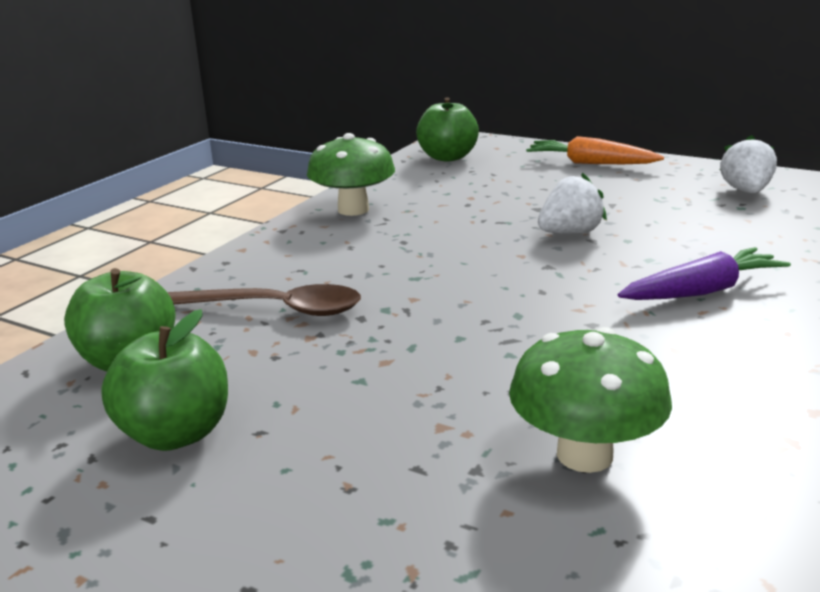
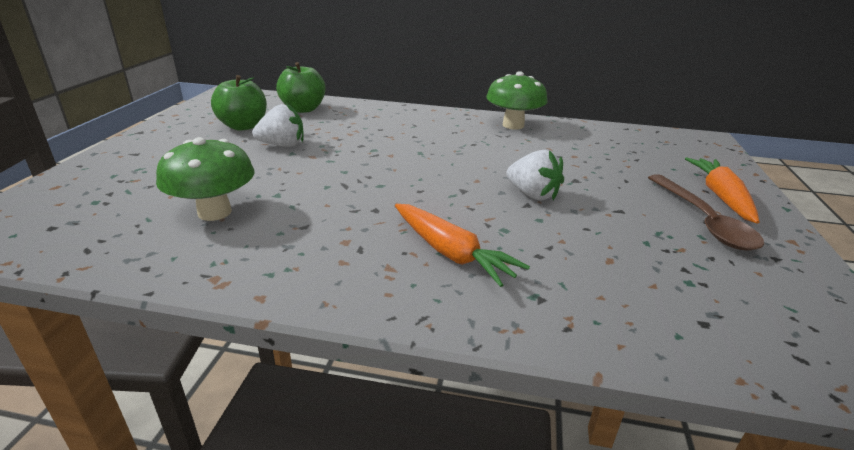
camera: 70 degrees right, 5 degrees up
(273, 309) = (362, 126): brown spoon -> brown spoon (703, 221)
(447, 157) = (652, 140): green apple -> none
(702, 291) = (451, 253): purple carrot -> orange carrot
(745, 191) = (748, 287): white strawberry -> white strawberry (282, 145)

